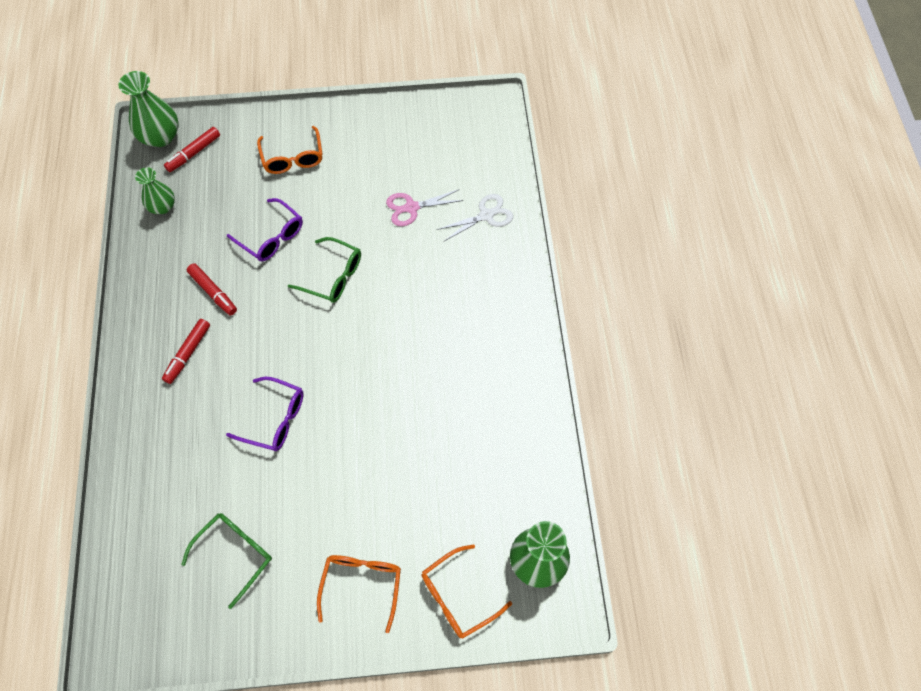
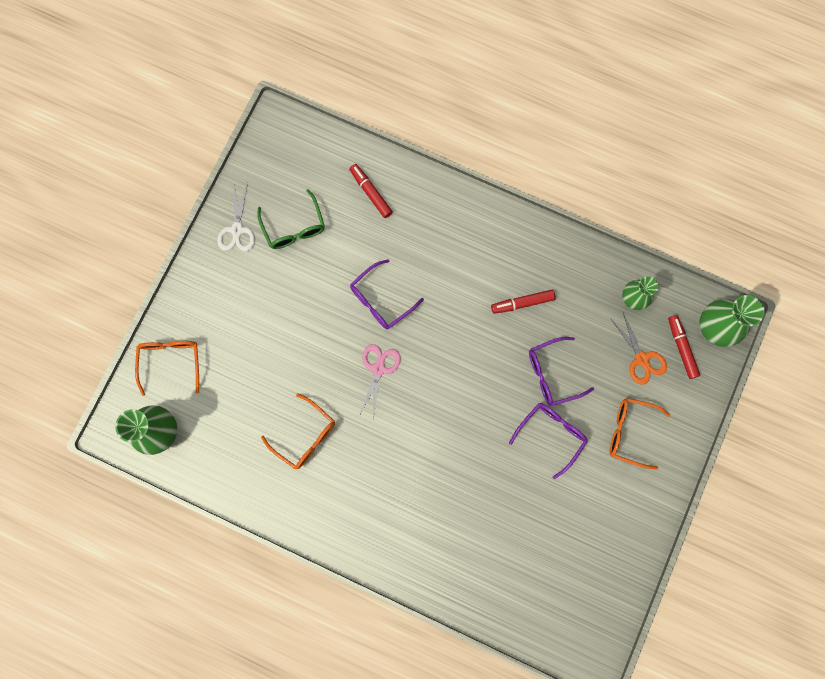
camera: 120 degrees right, 15 degrees up
(188, 353) = (475, 260): red marker -> red marker (371, 193)
(220, 177) = (642, 359): none -> orange scissors
(329, 213) = (551, 434): none -> purple glasses
(333, 276) = (483, 406): green glasses -> none
(362, 584) = (220, 301): orange glasses -> orange glasses (305, 436)
(411, 208) = (517, 510): pink scissors -> pink scissors (378, 368)
(486, 215) = (472, 573): white scissors -> white scissors (237, 230)

